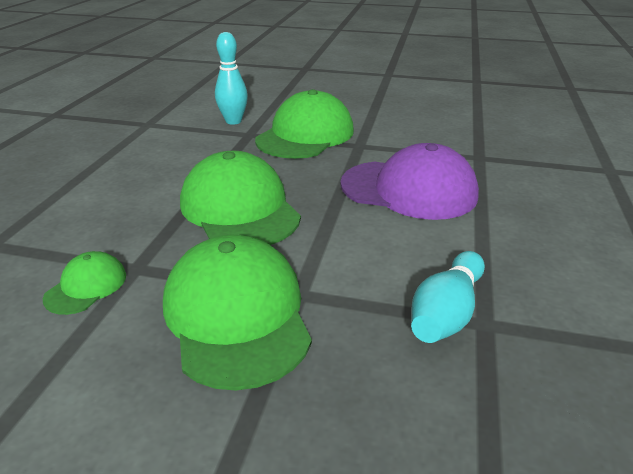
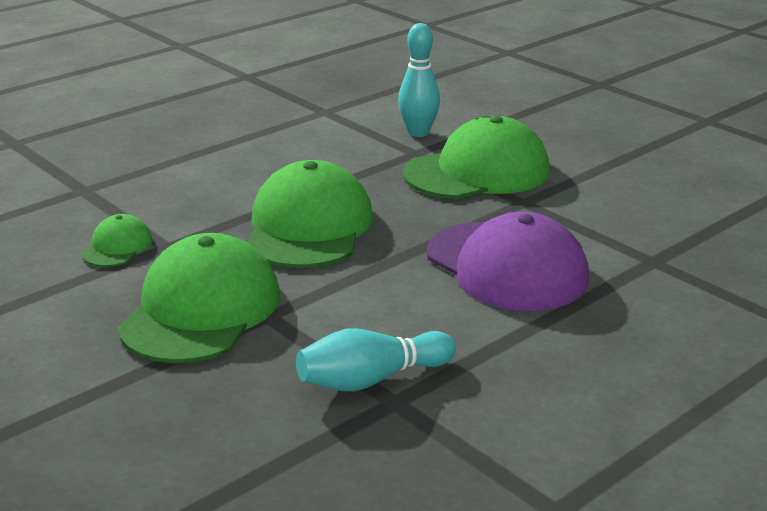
camera: 35 degrees right, 5 degrees down
(86, 286) = (117, 247): green cap -> green cap turned 45 degrees counterclockwise

